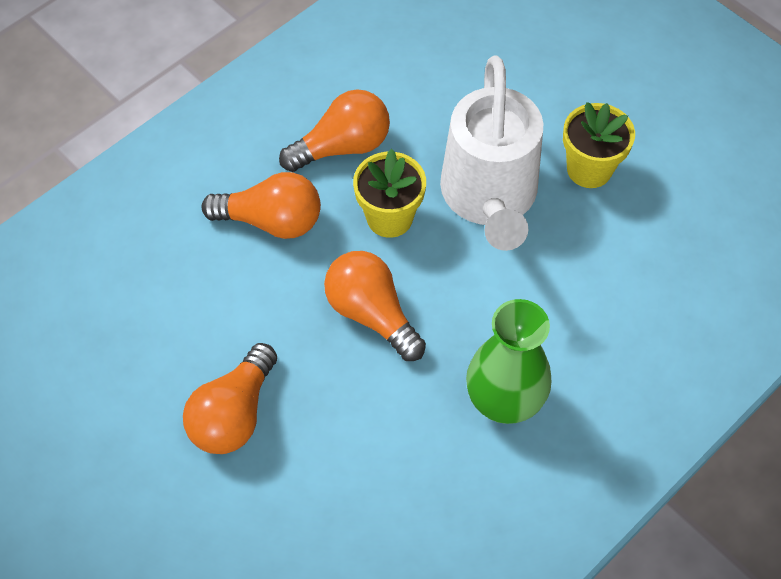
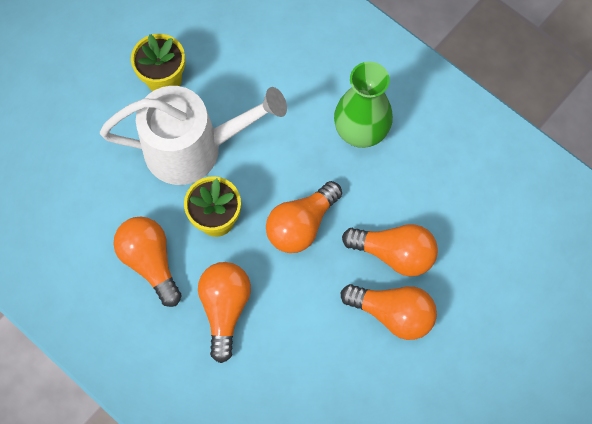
camera: 95 degrees left, 10 degrees up
(318, 425) = (394, 253): none -> orange light bulb

